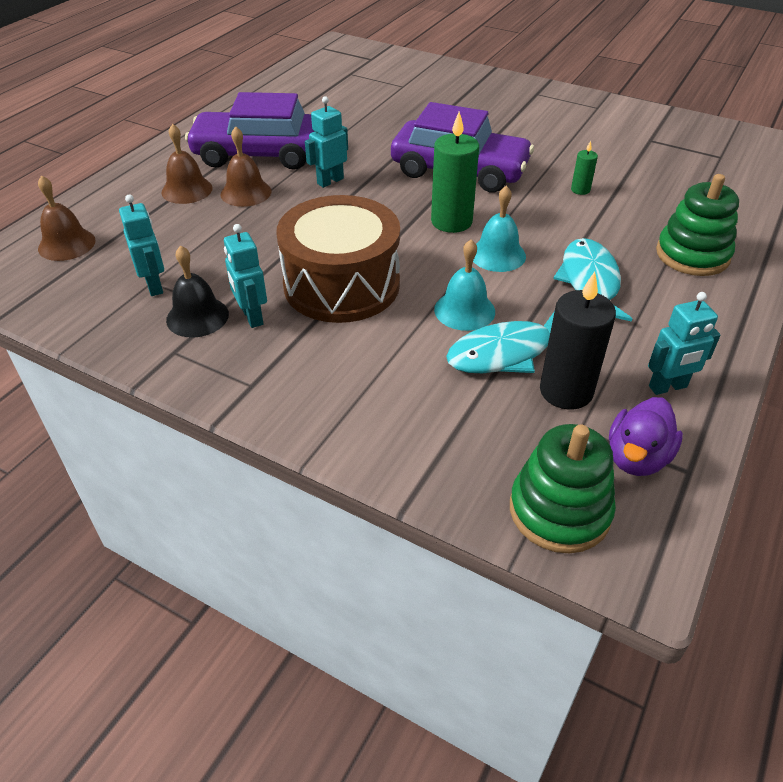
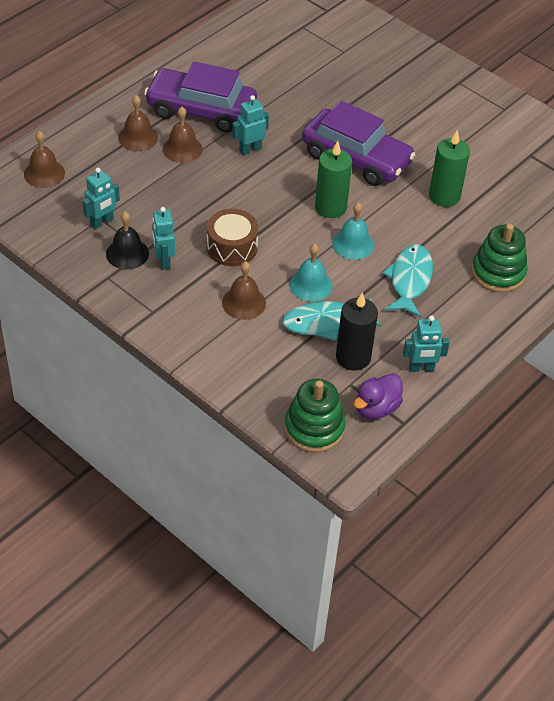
camera: 10 degrees right, 5 degrees up
(154, 286) = (102, 222): turquoise robot -> turquoise robot turned 60 degrees clockwise
(341, 285) = (232, 247): brown drum -> brown drum, size x0.61
(381, 349) = (244, 303): none -> brown bell
(580, 190) = (444, 196): green candle -> green candle, size x2.05

